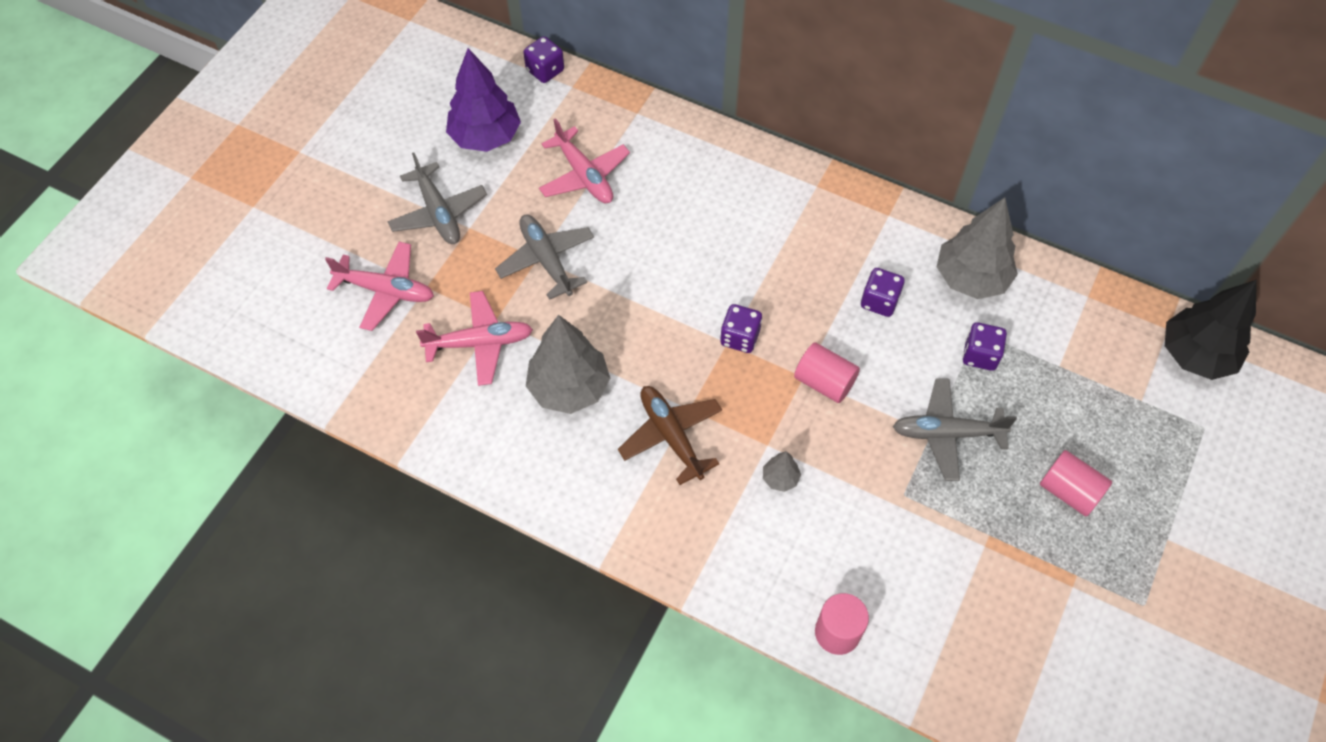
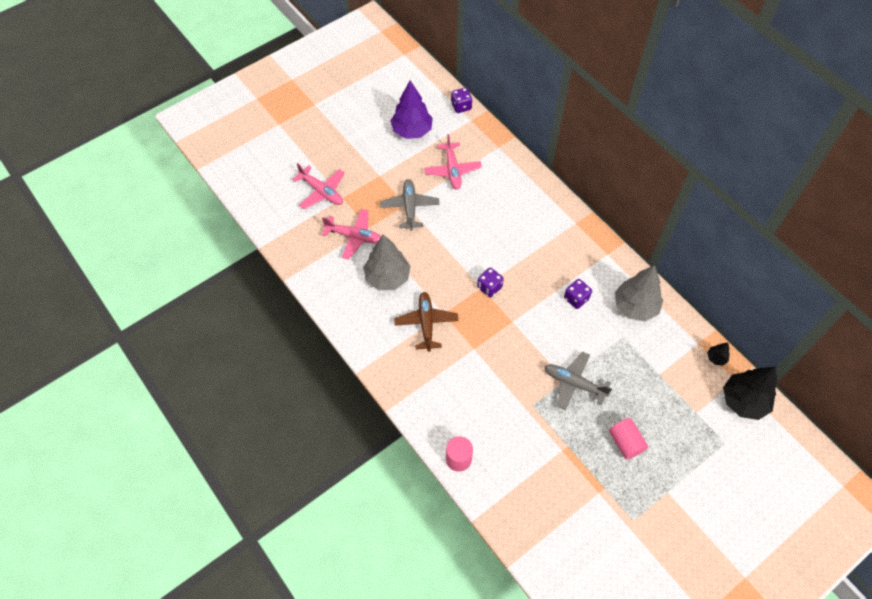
camera: 25 degrees right, 0 degrees up
(438, 213) = (367, 162): grey plane -> none
(780, 478) = (471, 368): grey tree -> none
(824, 382) = (522, 329): pink cylinder -> none
(980, 355) = (616, 350): purple dice -> none
(1124, 307) = (716, 358): none -> black tree

